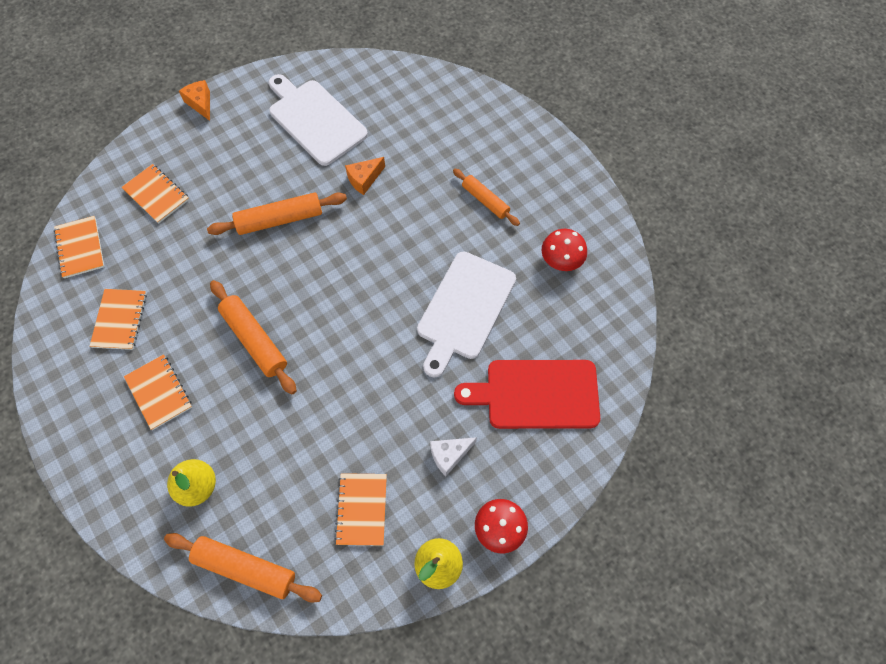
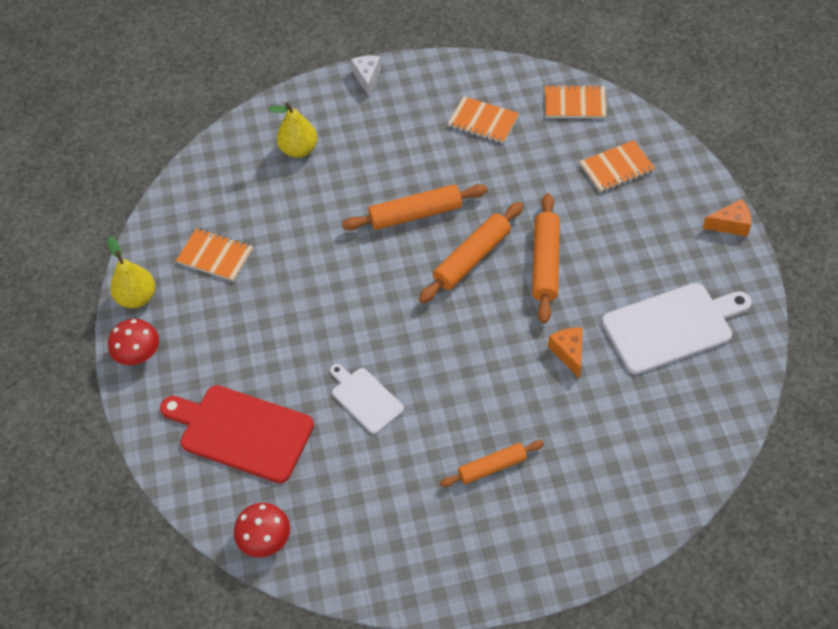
camera: 115 degrees right, 10 degrees down
(159, 392) = (397, 138): orange notebook -> none
(245, 568) = (215, 168): orange rolling pin -> orange rolling pin (472, 258)
(449, 455) = (224, 336): white cheese -> white cheese (367, 78)
(464, 309) = (365, 398): white cutting board -> white cutting board, size x0.57
(536, 394) = (242, 432): red cutting board -> red cutting board turned 90 degrees counterclockwise
(561, 259) = (380, 519): red mushroom -> red mushroom (265, 539)

